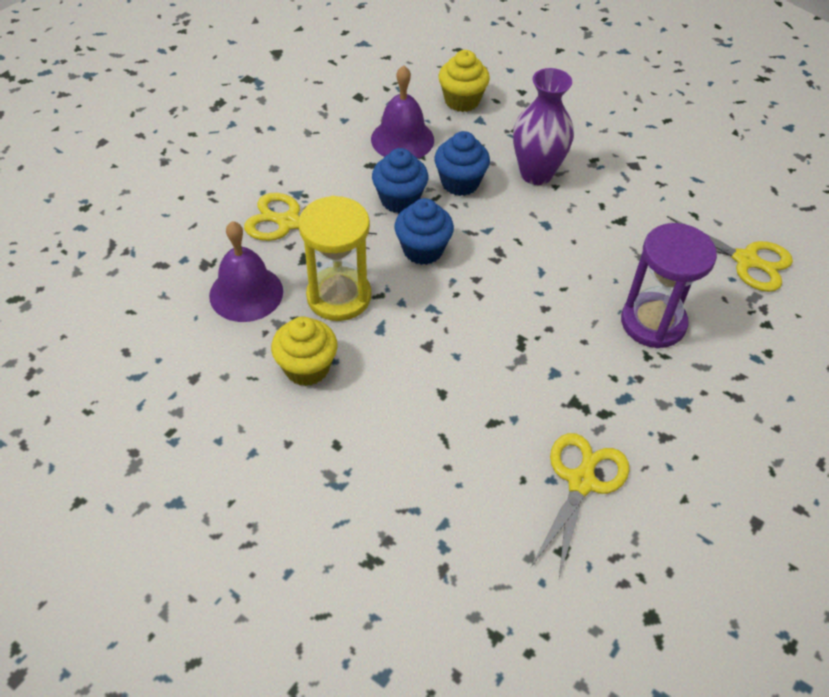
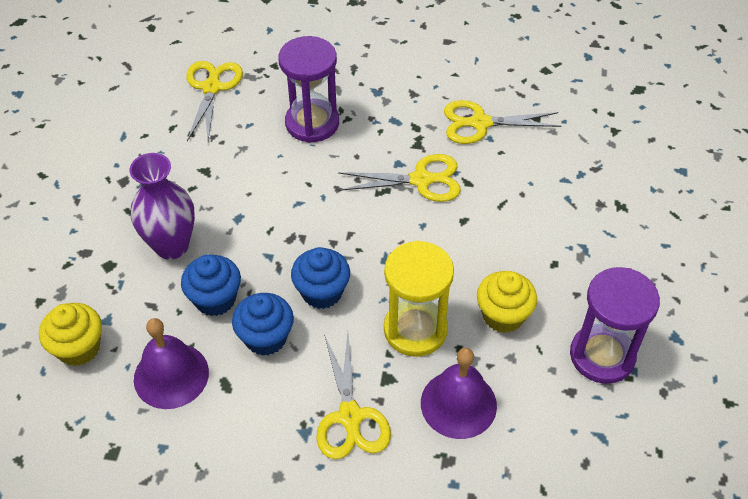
camera: 115 degrees left, 0 degrees up
(207, 423) = (602, 356): none -> purple hourglass
(519, 382) = (421, 180): none -> yellow scissors

